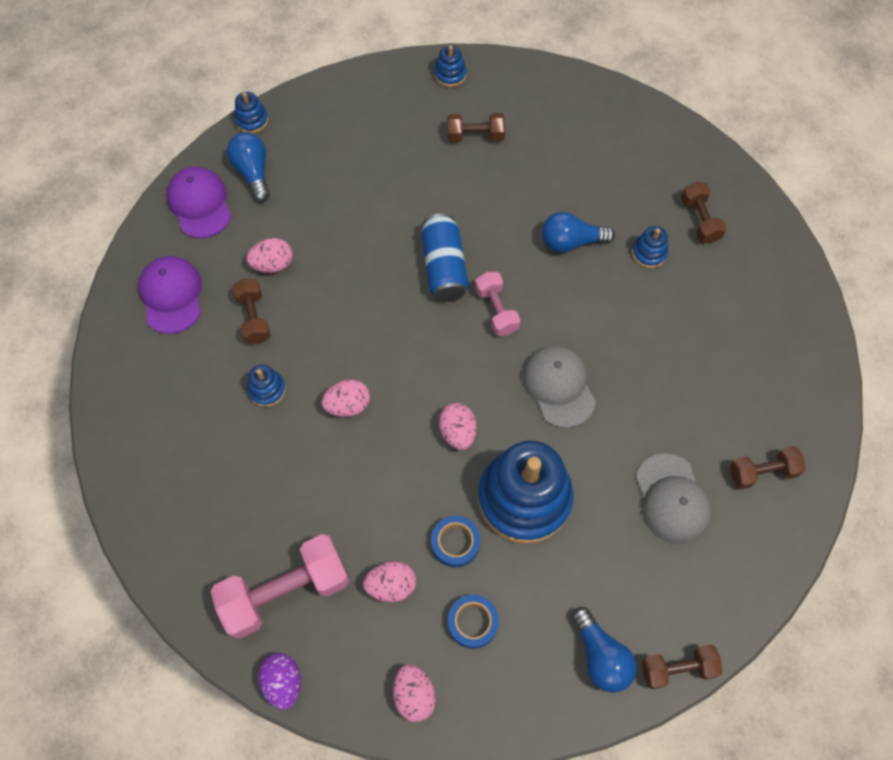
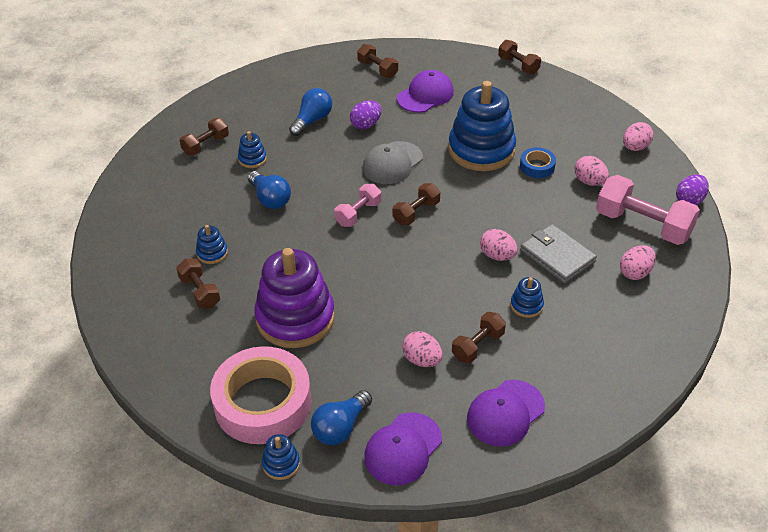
camera: 120 degrees left, 20 degrees down
(306, 463) = (557, 256): none -> grey wallet
(318, 132) = (263, 402): none -> pink tape
(392, 193) = (295, 318): none -> purple stacking toy
(444, 267) = (343, 256): blue can -> none
(450, 74) = (136, 339): blue stacking toy -> blue stacking toy (212, 253)
(457, 432) = (466, 195): pink egg -> pink egg (635, 272)
(462, 365) = (416, 212): none -> brown dumbbell
(472, 622) = (574, 142): blue tape -> none
(601, 656) = (540, 91): blue light bulb -> blue light bulb (312, 120)
(647, 396) = (366, 125): none -> purple egg
(672, 499) = (425, 95): grey cap -> purple cap

